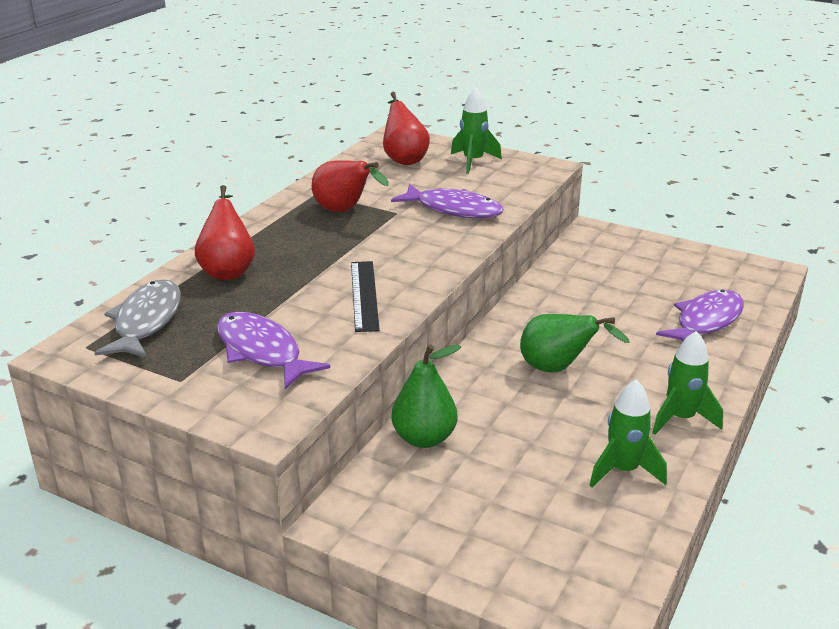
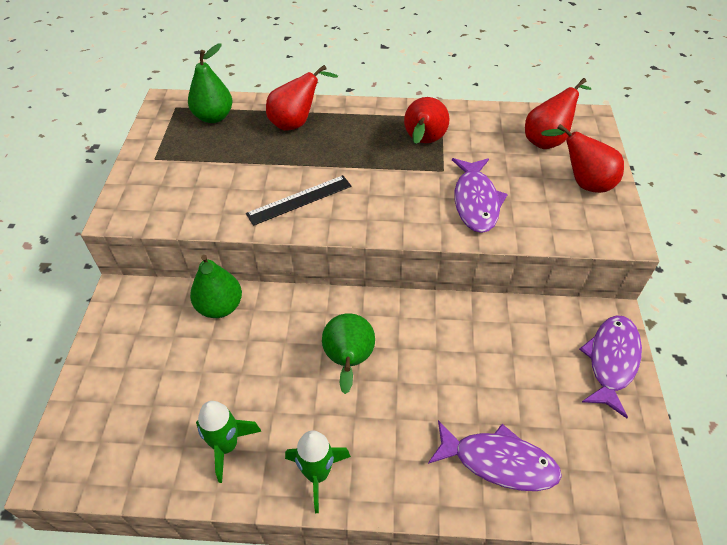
camera: 65 degrees right, 20 degrees up
(146, 321) = (213, 117): grey fish -> green pear
(262, 351) = (200, 179): purple fish -> purple fish (611, 361)
(473, 162) = (583, 183): green rocket -> red pear

